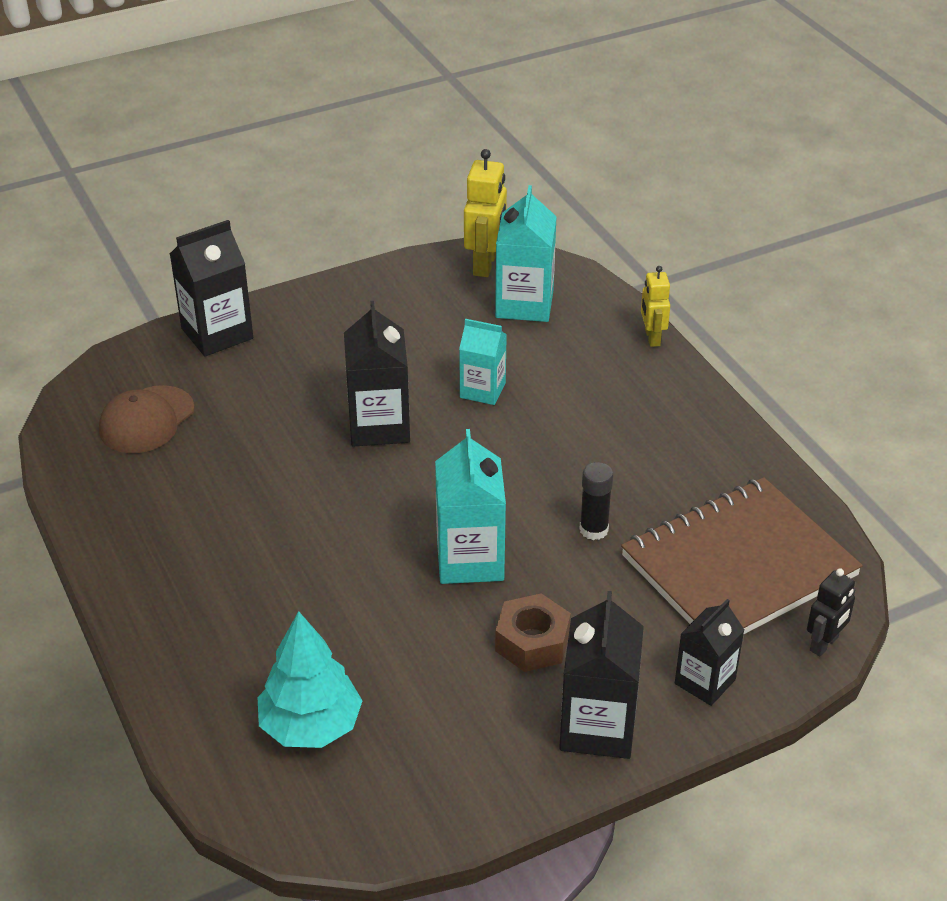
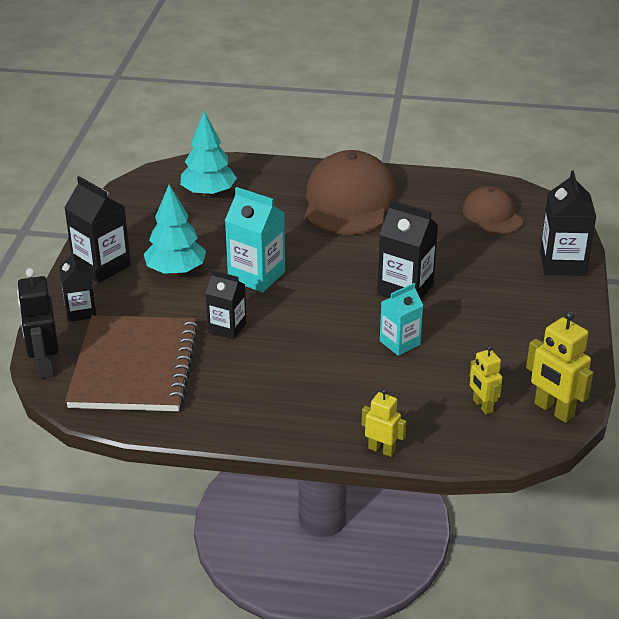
camera: 125 degrees right, 5 degrees down
(213, 561) = (349, 201): none -> brown cap
(524, 304) = (482, 406): turquoise carton -> yellow robot
(532, 642) = (176, 270): brown nut -> turquoise tree
(593, 529) = (227, 328): black glue stick -> black carton
(824, 644) = (45, 365): black robot -> black robot, size x1.60

